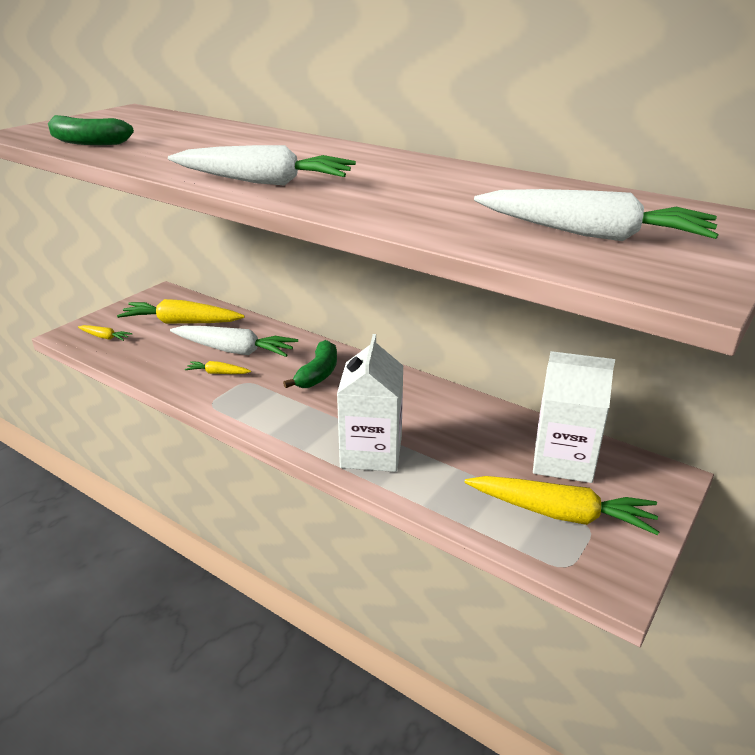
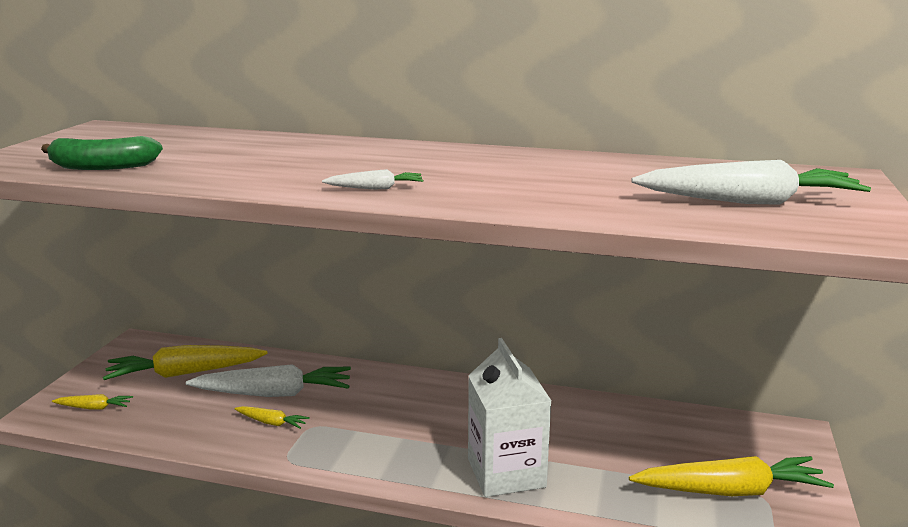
camera: 20 degrees left, 10 degrees down
(218, 373) = (271, 423): yellow carrot -> yellow carrot turned 150 degrees counterclockwise
(263, 182) = (375, 188): white carrot -> white carrot, size x0.47
(318, 374) = (390, 401): green banana -> none
(563, 461) = (695, 439): white carton -> none

